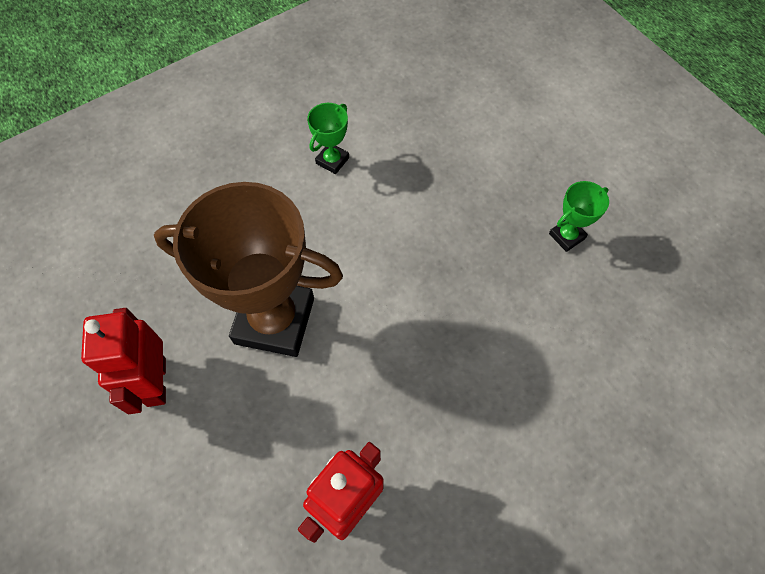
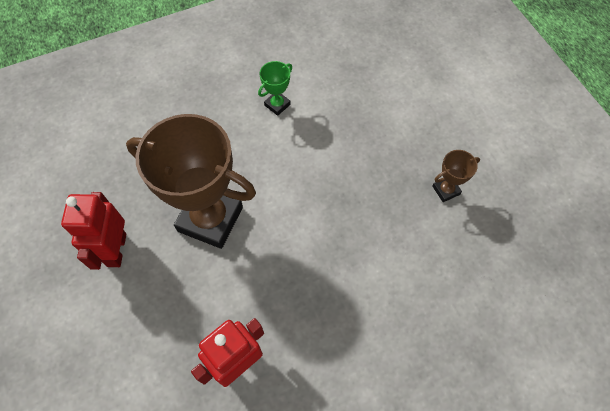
camera: 10 degrees right, 0 degrees up
(566, 236) = (446, 190): green trophy -> brown trophy

